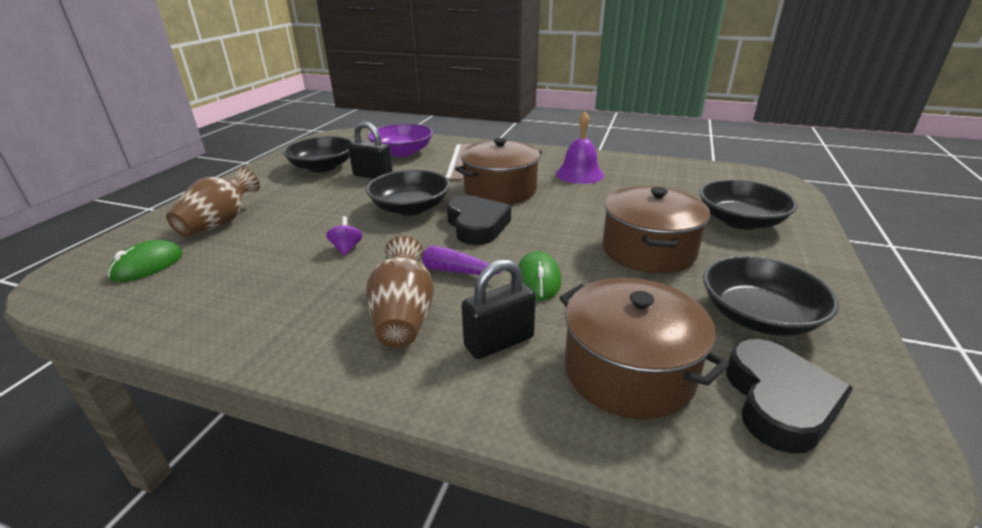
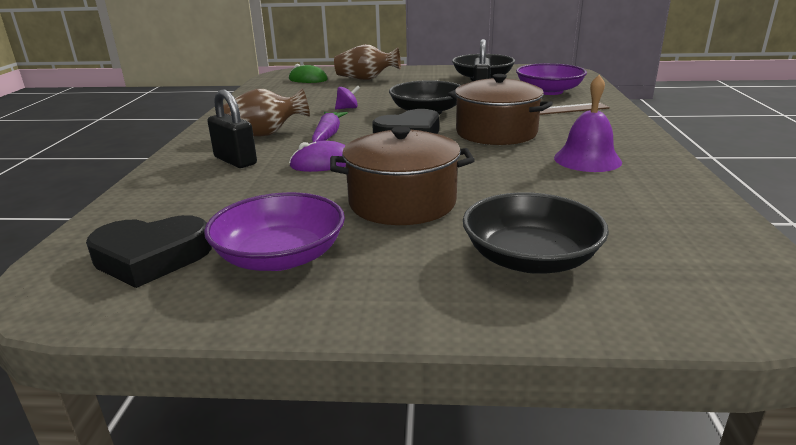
camera: 75 degrees right, 5 degrees down
(538, 280) = (322, 163): green mouse -> purple mouse
(628, 371) = (199, 201): brown pot -> none
(758, 316) = (280, 256): black bowl -> purple bowl

